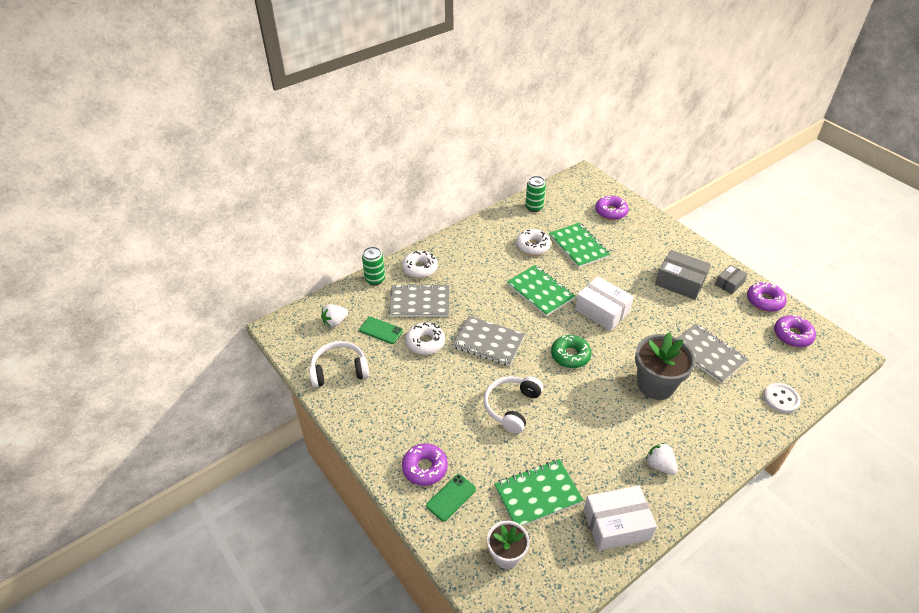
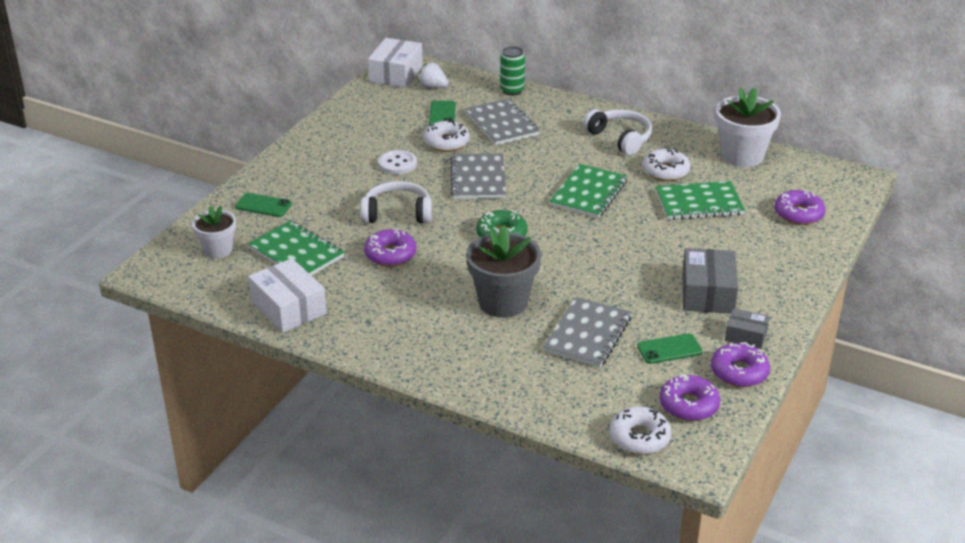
camera: 65 degrees right, 10 degrees down
(339, 370) = (372, 108): white headphones -> white headphones (620, 138)
(420, 268) = (554, 110): white donut -> white donut (639, 437)
(425, 468) = (288, 183): purple donut -> purple donut (390, 254)
(534, 207) = (742, 156): green can -> white flower pot
(578, 246) = (699, 203): green notebook -> green notebook turned 45 degrees clockwise
(602, 311) = (595, 242): white box -> white box (396, 73)
(659, 465) = (383, 324): white strawberry -> none
(733, 322) = (669, 349): none -> green phone
(781, 399) = (555, 405): white button -> white button (397, 164)

